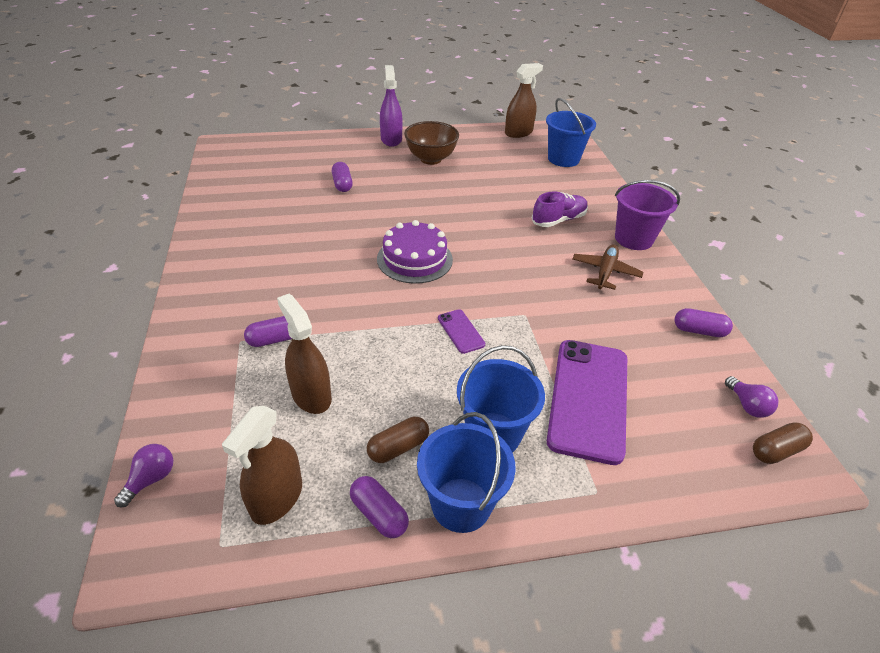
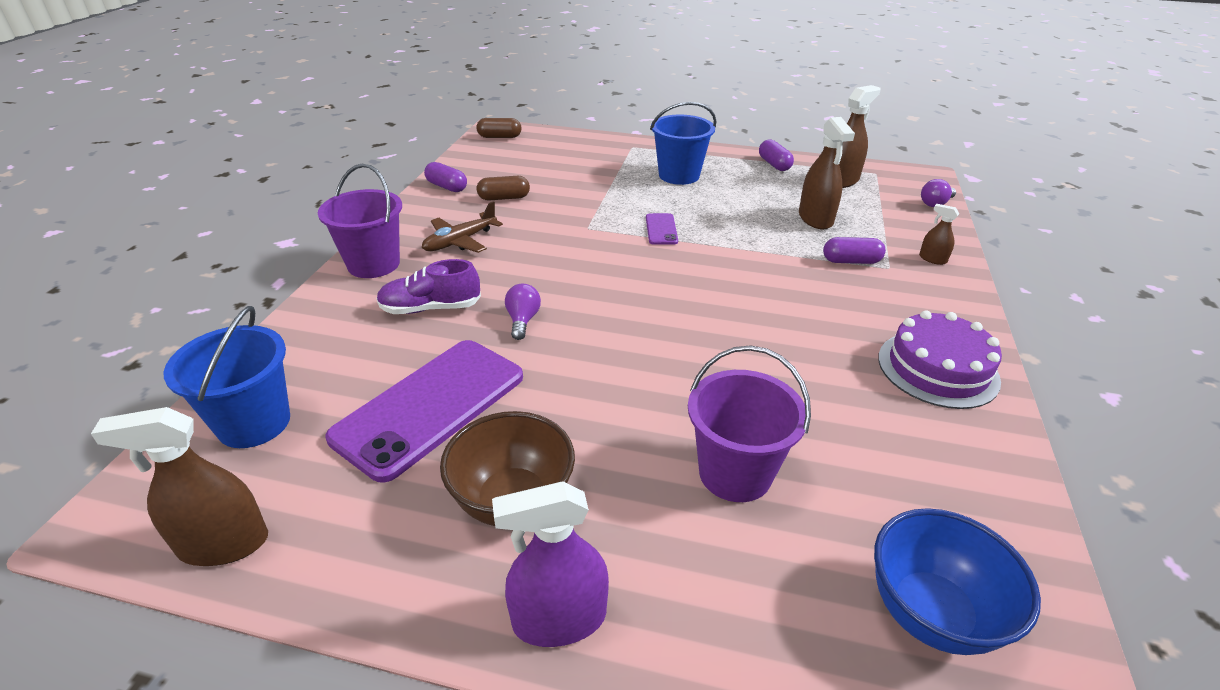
camera: 155 degrees left, 5 degrees down
(192, 365) = (932, 259): none -> brown spray bottle
(260, 162) = (931, 613): none -> blue bowl
(342, 184) = (735, 473): purple capsule -> purple bucket
(391, 139) = (559, 619): purple spray bottle -> purple spray bottle turned 60 degrees clockwise
(398, 447) = (751, 183): brown capsule -> brown capsule (504, 198)
(414, 259) = (669, 303): purple cake -> purple cake (937, 369)
(461, 504) = (720, 158): blue bucket -> none
(588, 398) = (592, 175): purple phone -> purple phone (430, 406)
(747, 405) = (483, 152): purple light bulb -> purple light bulb (522, 320)

